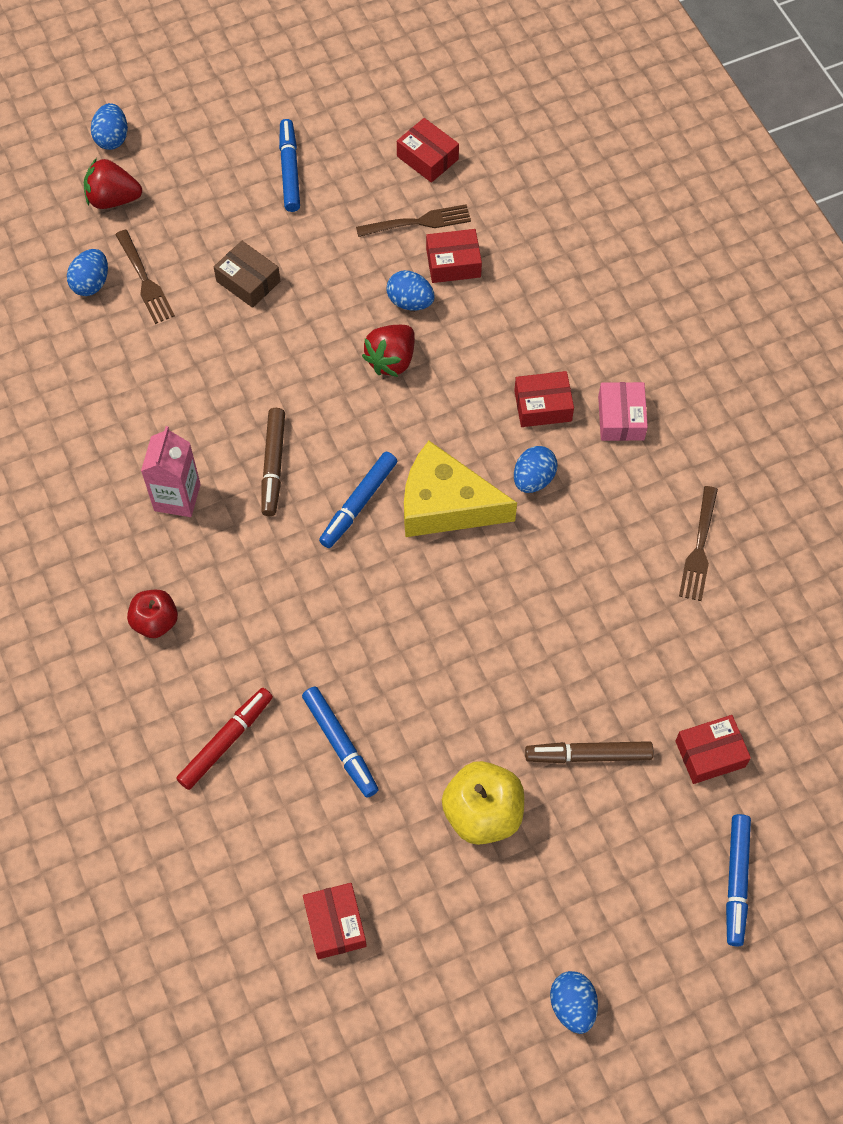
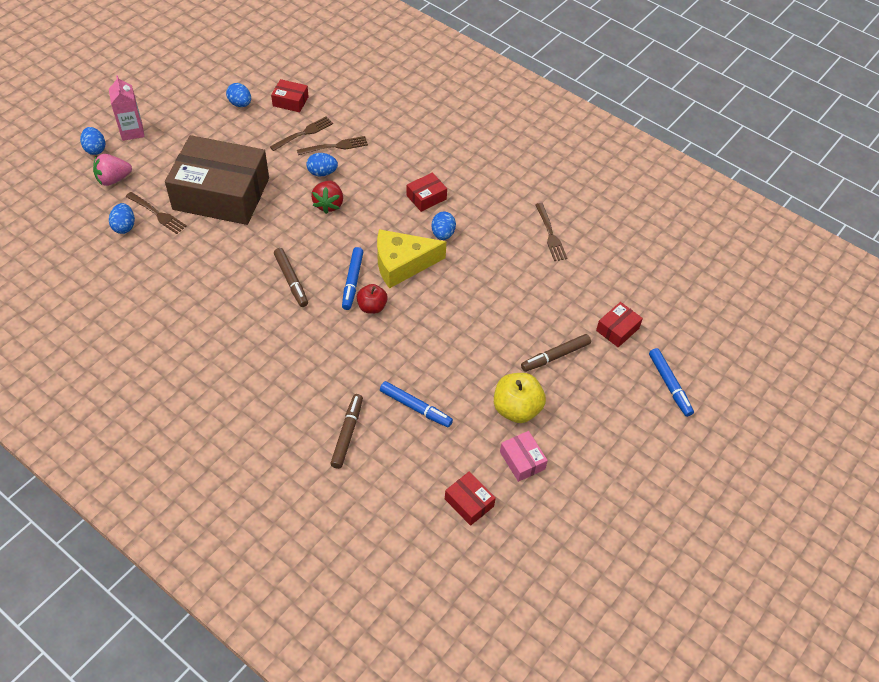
camera: 30 degrees left, 10 degrees down
(113, 199) = (113, 179): red strawberry -> pink strawberry
(155, 622) = (267, 388): red apple -> red apple (372, 307)
(177, 497) = (242, 318): pink carton -> pink carton (132, 131)
(226, 741) = (347, 433): red marker -> brown marker
(248, 281) = (221, 194): brown box -> brown box, size x2.50
(289, 170) = (214, 132): blue marker -> none
(453, 263) = (335, 146): red box -> brown fork
(572, 1006) = (624, 484): blue egg -> blue egg (240, 104)
(621, 418) = (471, 188): pink box -> pink box (522, 460)

